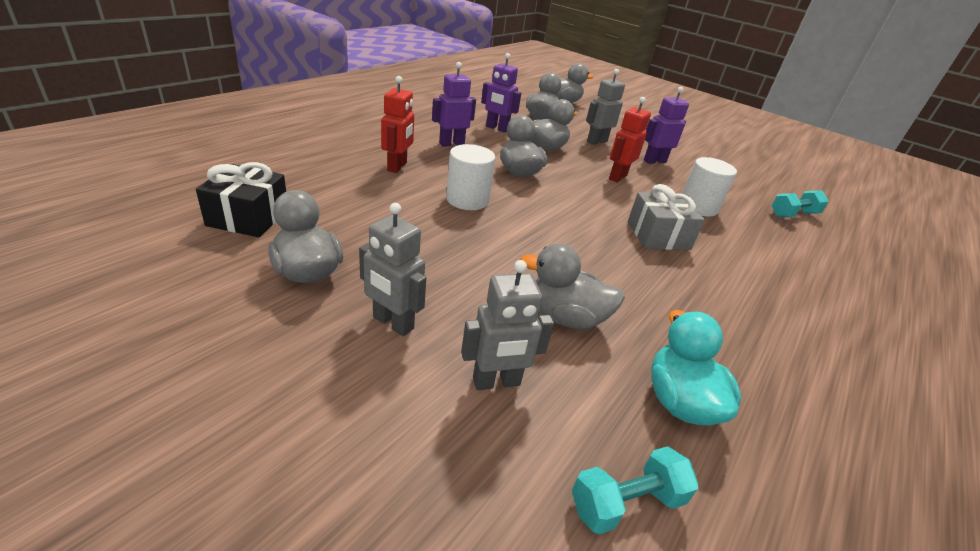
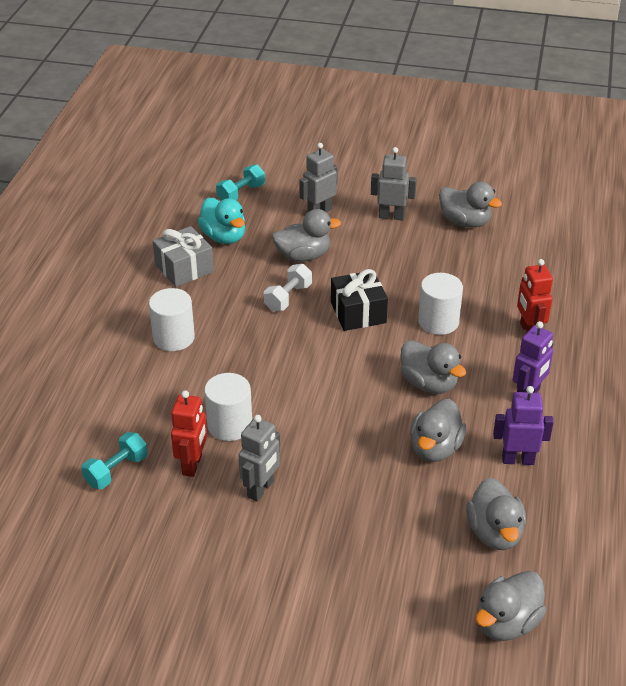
camera: 160 degrees right, 5 degrees up
(248, 217) = (545, 237): black gift -> black gift (358, 313)
(596, 141) = (388, 507): grey robot -> grey robot (261, 489)
(610, 276) = (288, 297): none -> white dumbbell
(617, 177) = (330, 433): red robot -> red robot (192, 465)
(654, 161) = (298, 500): purple robot -> none
(658, 235) = (262, 358): grey gift -> grey gift (184, 268)
(755, 286) = (173, 338): none -> white cylinder

